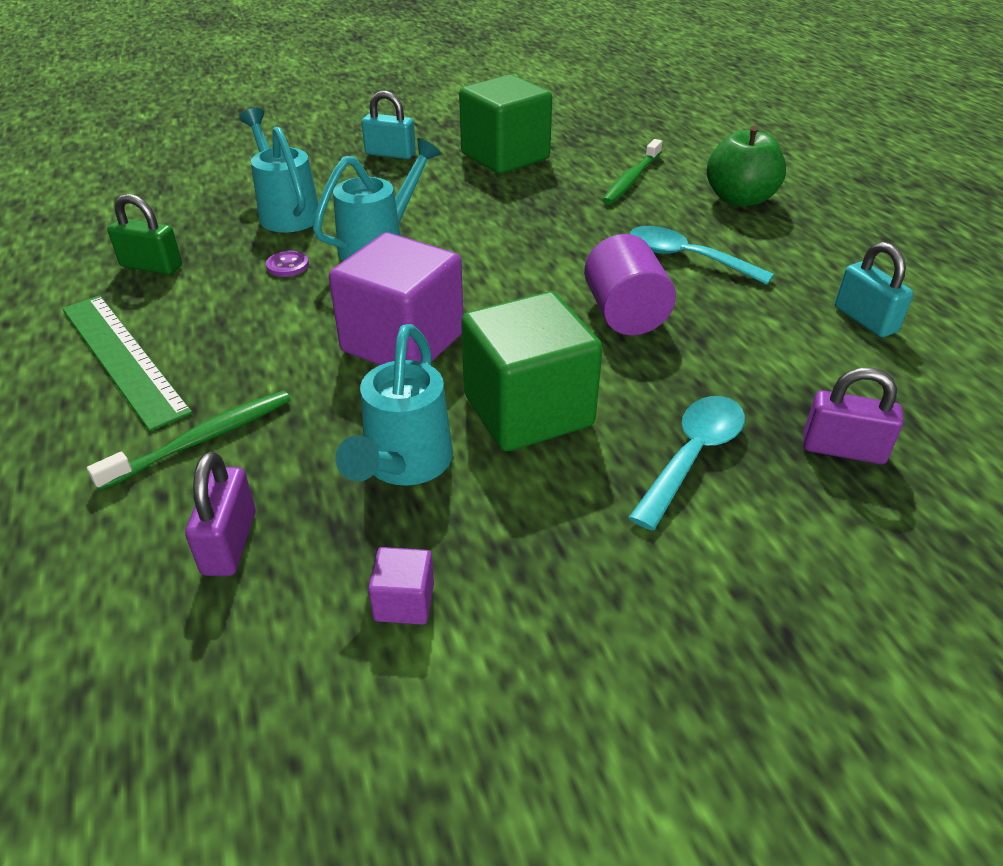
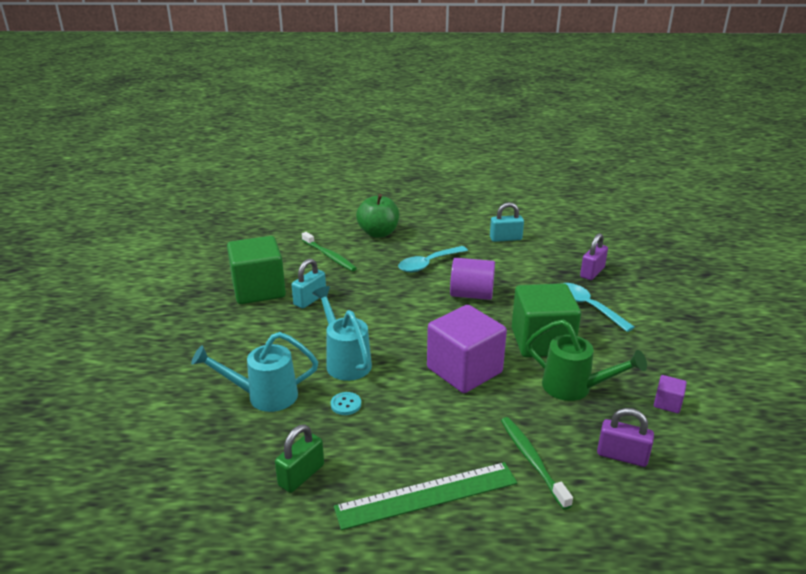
camera: 70 degrees left, 10 degrees down
(287, 265) = (346, 404): purple button -> turquoise button
(390, 154) = (208, 334): turquoise padlock -> turquoise padlock (310, 299)
(403, 466) = (575, 388): turquoise watering can -> green watering can

